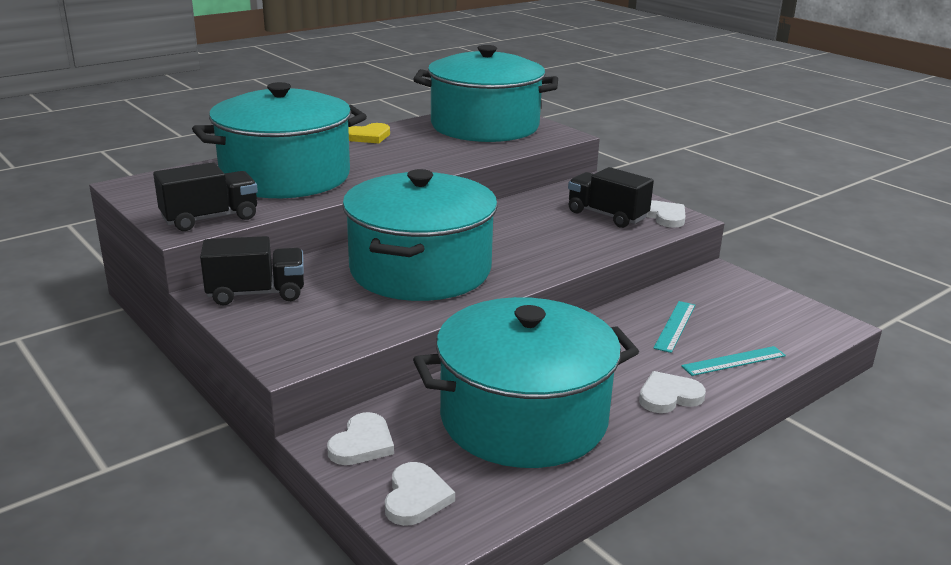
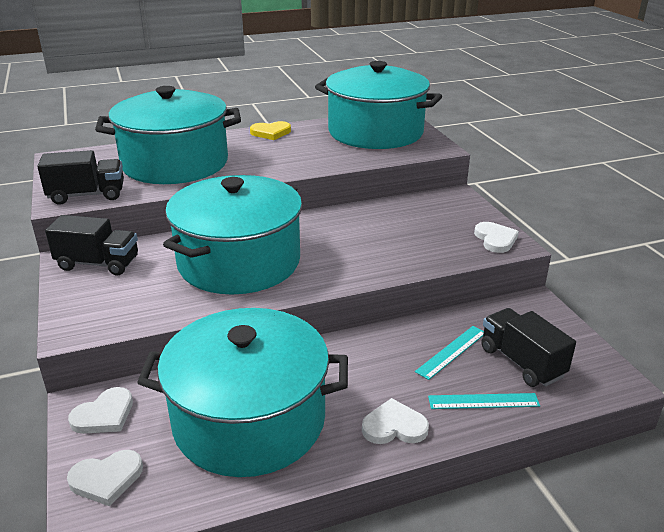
camera: 20 degrees right, 5 degrees up
(416, 497) = (106, 479): white heart -> white heart turned 45 degrees clockwise
(607, 215) = (441, 231): black truck -> black truck (521, 362)

